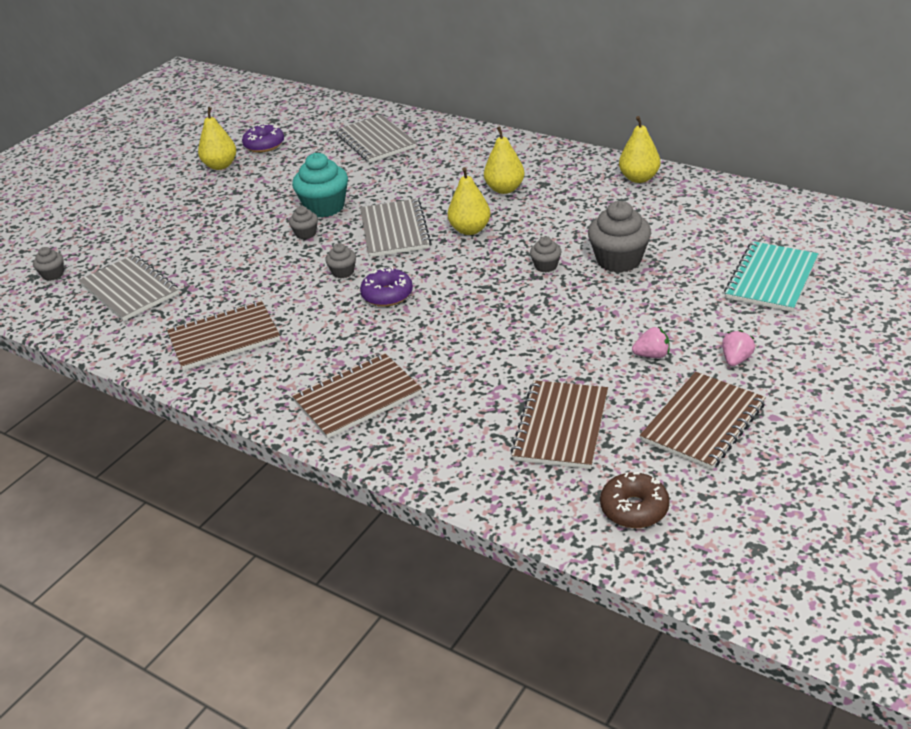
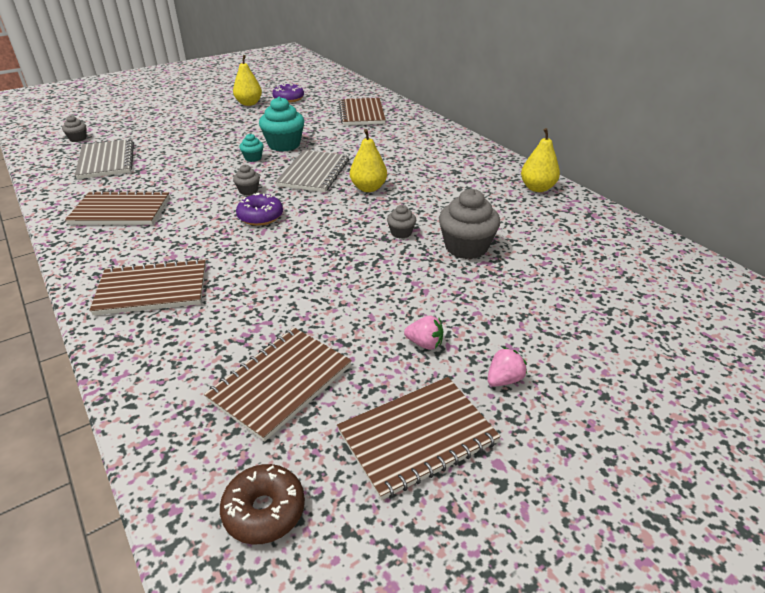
camera: 20 degrees right, 0 degrees up
(306, 234) = (253, 158): grey cupcake -> turquoise cupcake
(375, 141) = (361, 113): grey notebook -> brown notebook
(505, 189) = (422, 167): yellow pear -> none
(771, 279) = (598, 310): turquoise notebook -> none

